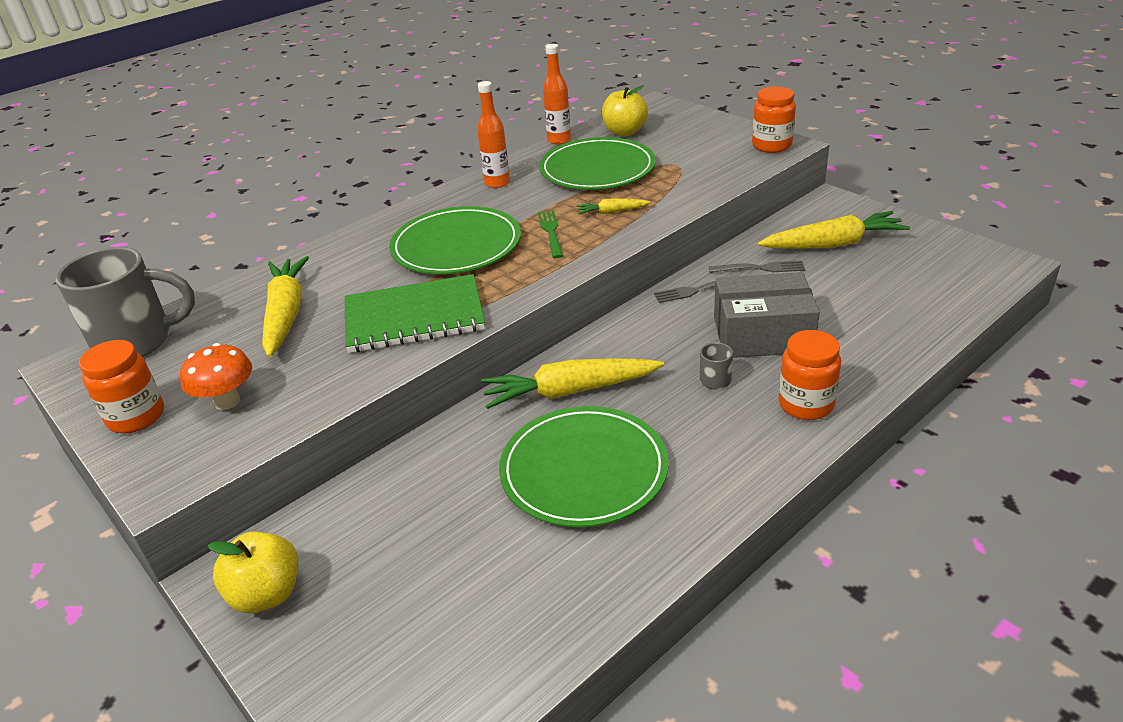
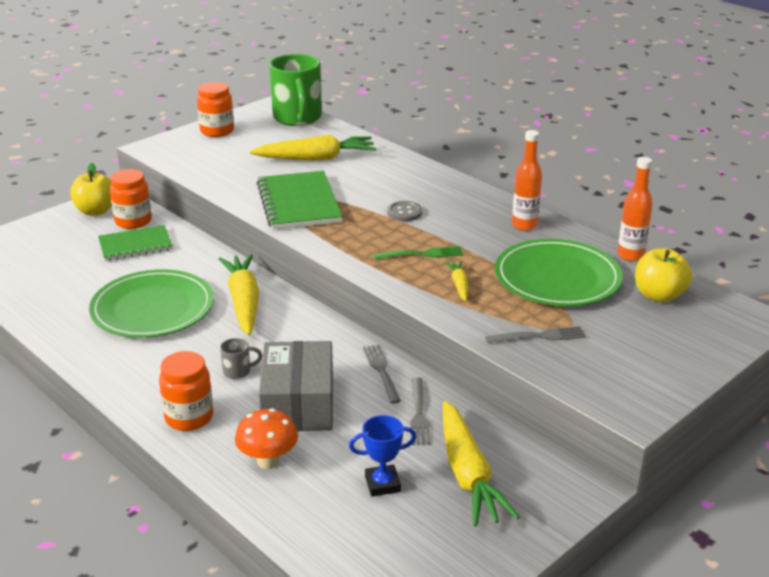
camera: 85 degrees right, 5 degrees down
(137, 341) = (297, 118): grey mug -> green mug
(227, 401) = (221, 153): orange mushroom -> orange mushroom (268, 461)
(403, 519) = (135, 245): none -> green notebook
(456, 245) = (404, 212): green plate -> grey button
(694, 176) = (538, 336): none -> grey fork
(771, 146) = (629, 398): orange jar -> orange jar (133, 221)
(862, 282) = (382, 484): none -> blue trophy

